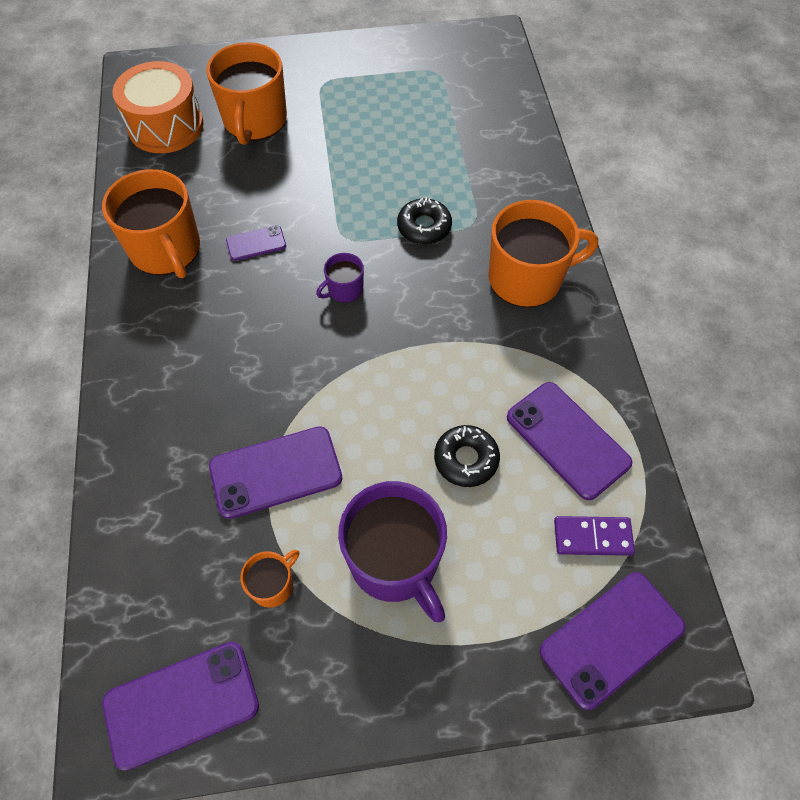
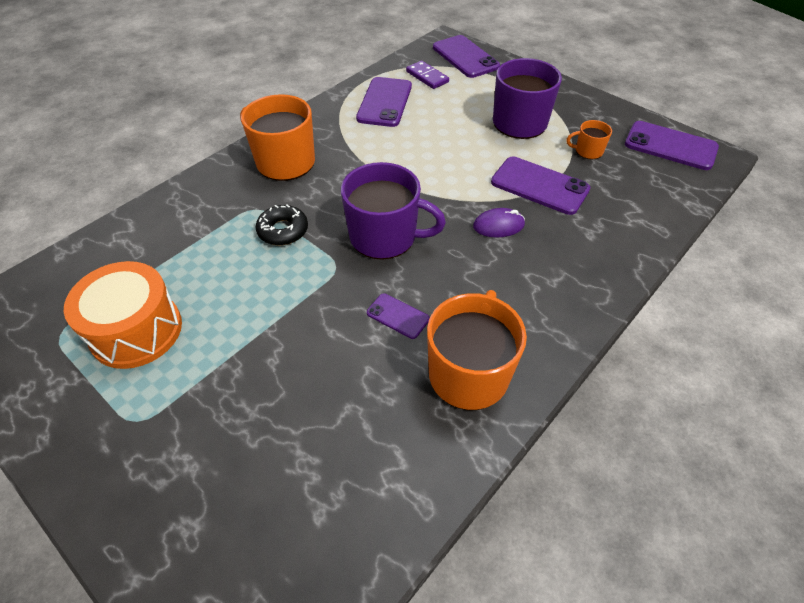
camera: 130 degrees left, 10 degrees down
(166, 126) = (325, 527): orange drum -> orange drum (136, 330)
(254, 121) = (247, 439): orange mug -> none
(266, 385) = (498, 225): none -> purple mouse
(344, 289) = (384, 237): purple mug -> purple mug, size x2.10
(466, 459) = (439, 127): black donut -> none
(611, 638) = (465, 57): purple phone -> purple phone turned 45 degrees clockwise

